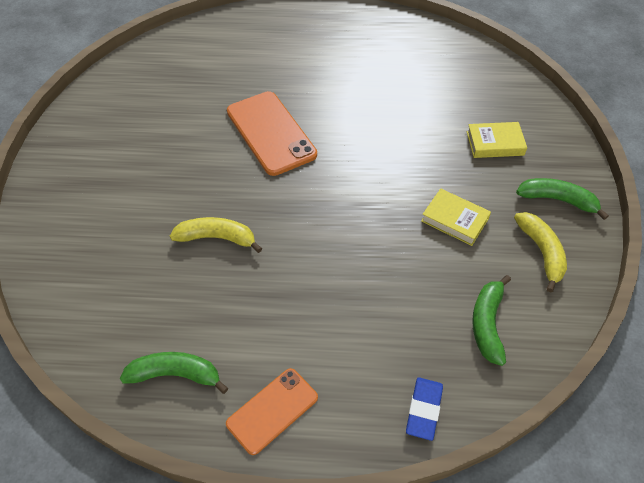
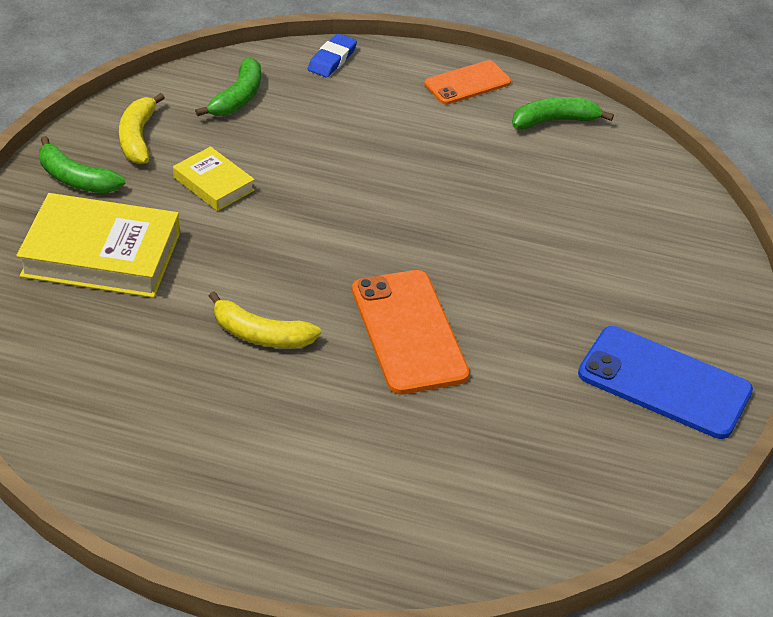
camera: 170 degrees left, 10 degrees down
(99, 133) = (664, 382): none -> blue phone
(175, 374) = (554, 121): green banana -> green banana turned 150 degrees clockwise
(217, 238) = (502, 220): yellow banana -> yellow banana (260, 335)
(495, 143) = (101, 255): yellow book -> yellow book, size x1.87

